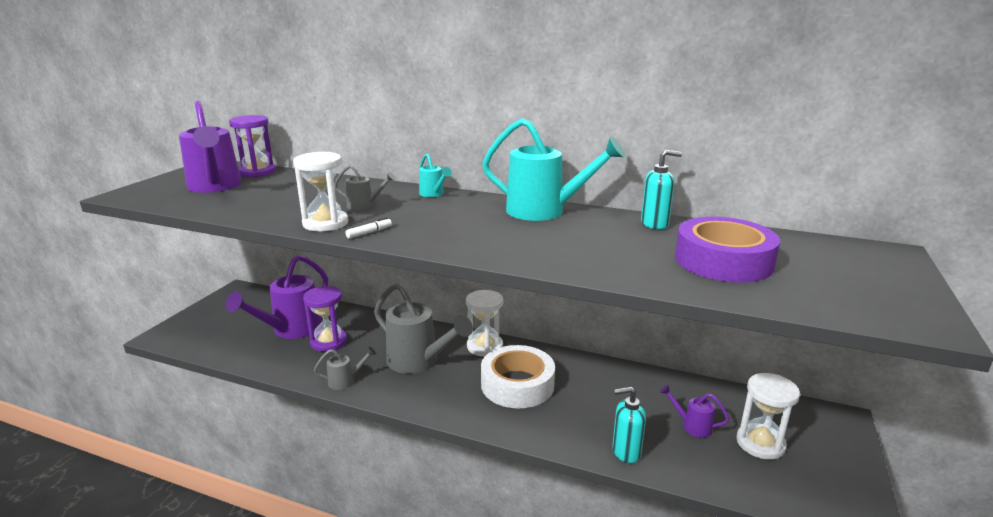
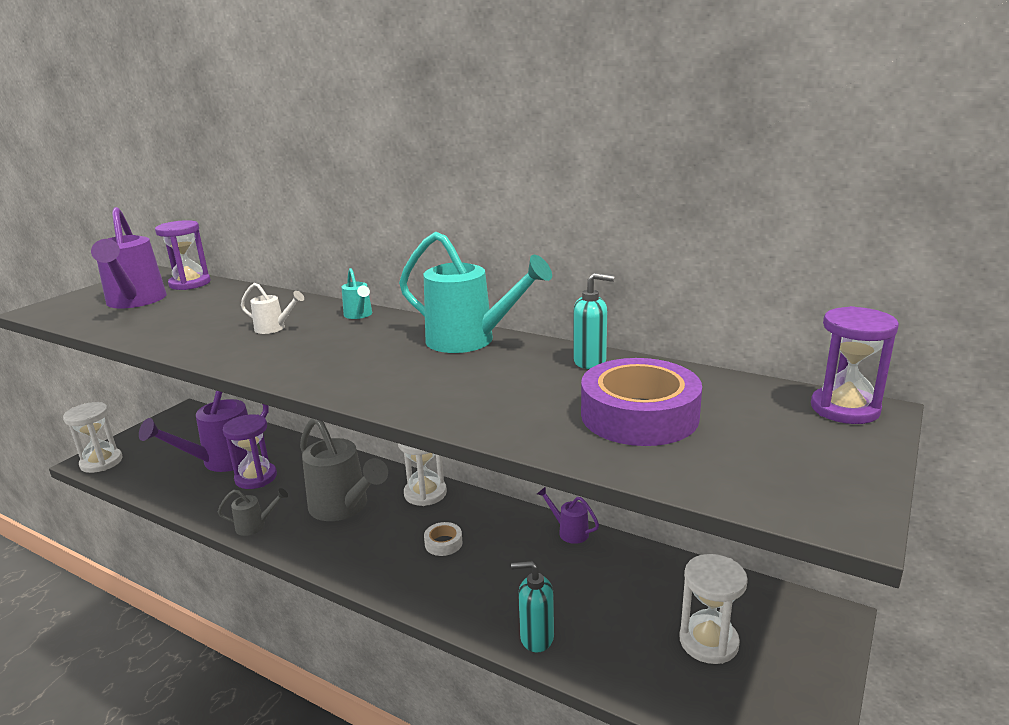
camera: 10 degrees right, 0 degrees up
(325, 223) = (218, 350): white hourglass -> white hourglass (101, 462)
(364, 205) = (274, 328): grey watering can -> white watering can
(369, 232) = (256, 363): white marker -> none
(517, 384) = (443, 543): white tape -> white tape, size x0.43
(692, 426) = (632, 612): purple watering can -> purple watering can (569, 532)
(872, 251) = (844, 409): none -> purple hourglass

